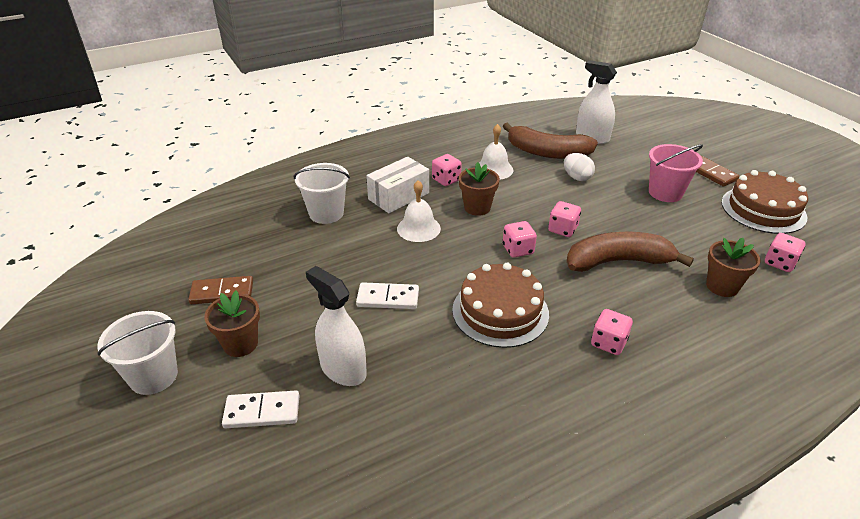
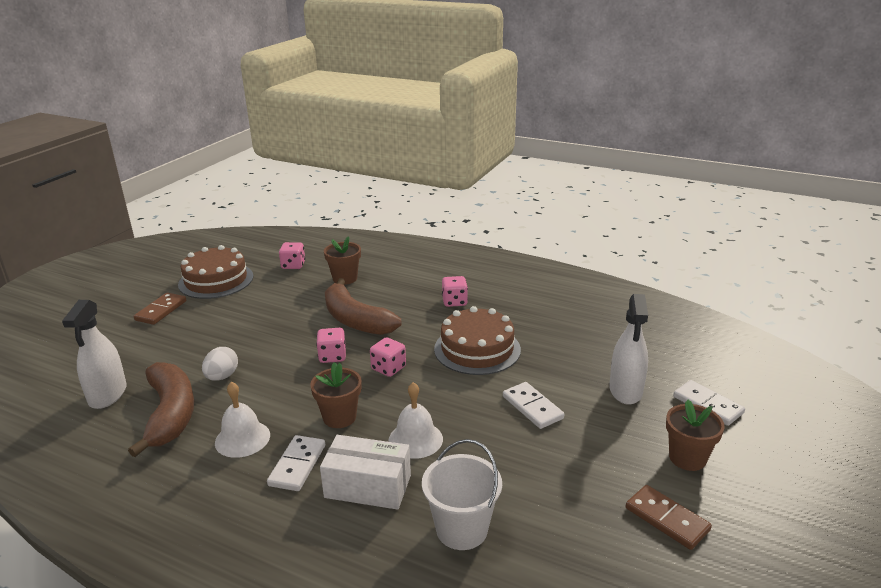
camera: 125 degrees left, 10 degrees down
(153, 376) = (783, 484): white bucket -> none
(446, 180) = (297, 465): pink dice -> white domino
(665, 193) = (219, 324): pink bucket -> none

